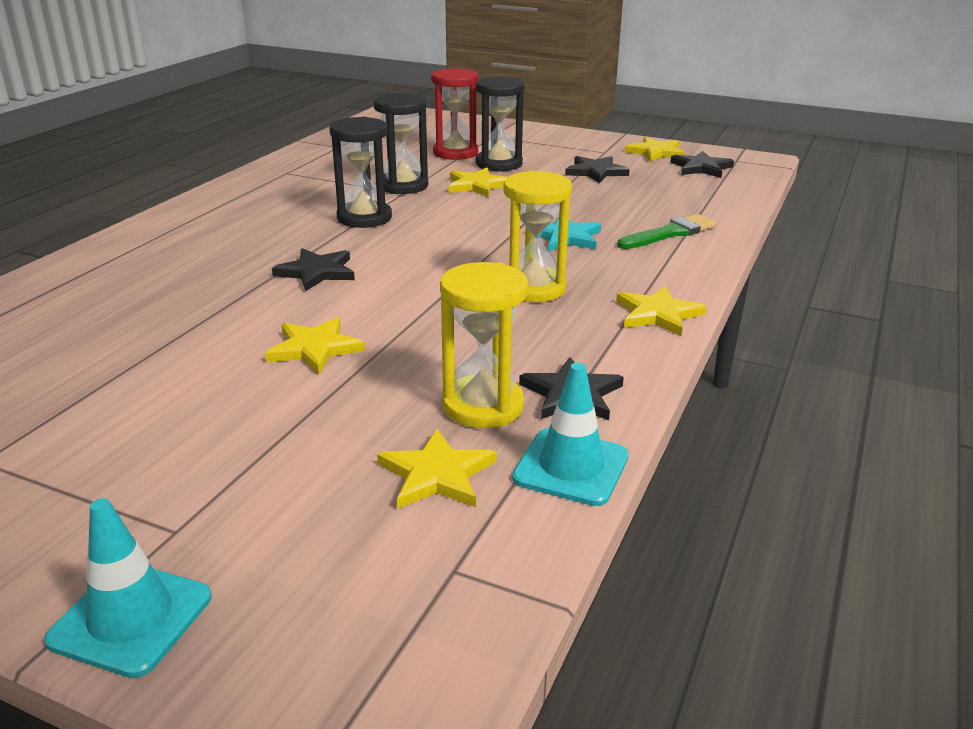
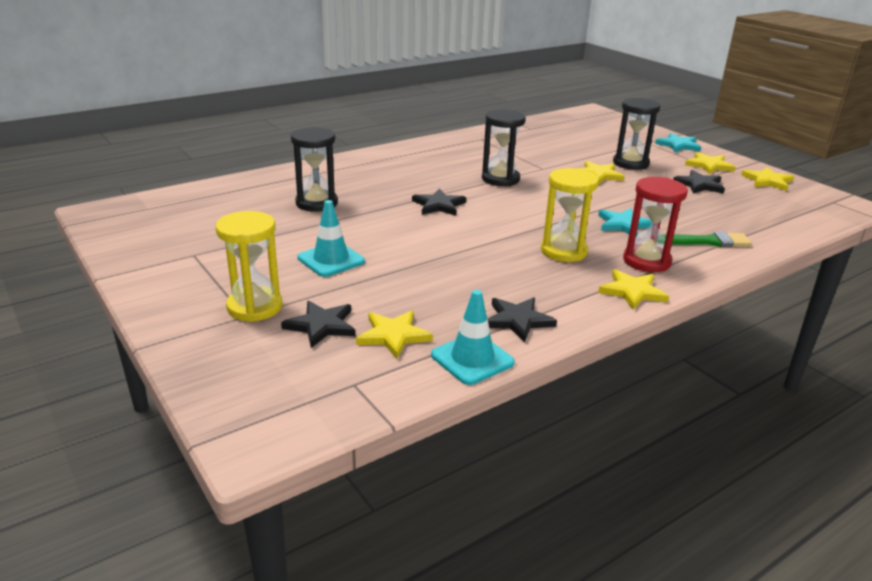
camera: 30 degrees right, 0 degrees up
(131, 618) = (194, 346): turquoise traffic cone -> turquoise traffic cone (331, 260)
(314, 349) = (395, 248): yellow star -> yellow star (709, 165)
(403, 186) = (547, 164): black hourglass -> black hourglass (316, 203)
(455, 153) = (607, 149): red hourglass -> red hourglass (646, 261)
(483, 406) = (457, 309): yellow hourglass -> yellow hourglass (255, 307)
(528, 132) = (678, 145): none -> turquoise star
(701, 168) = (793, 201): black star -> black star (321, 325)

